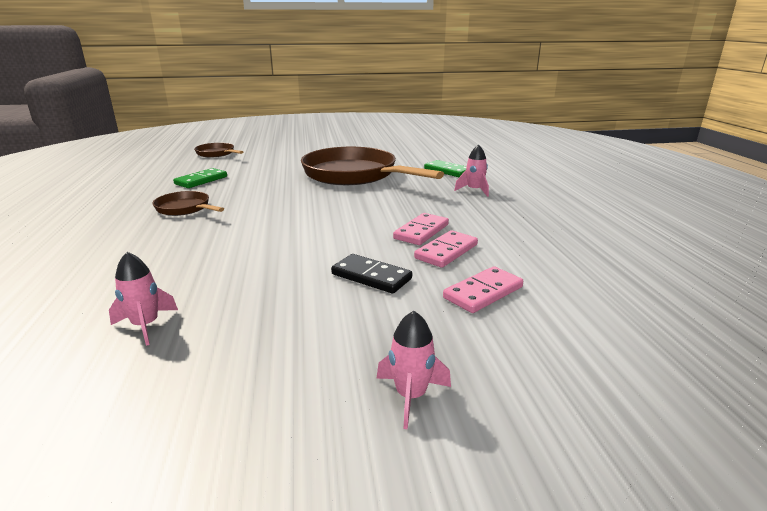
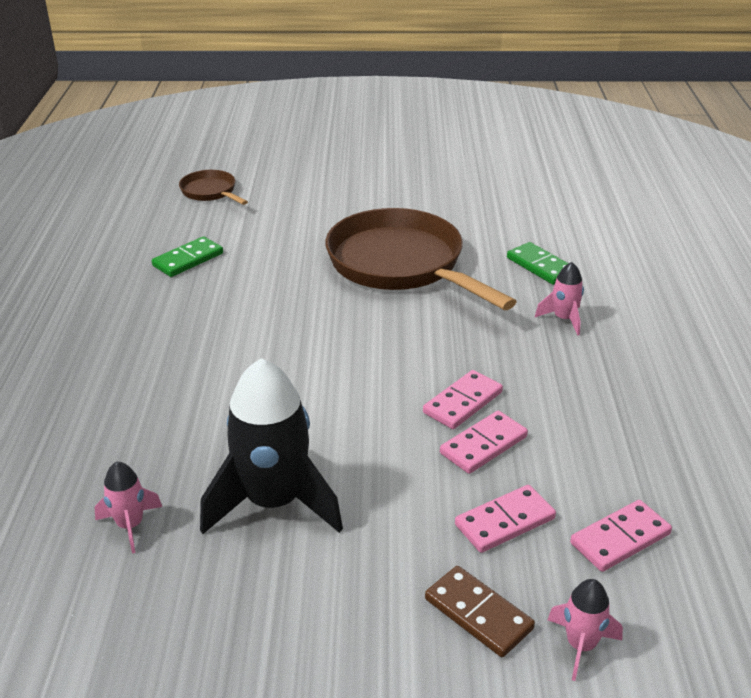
camera: 10 degrees right, 10 degrees up
(185, 208) = (167, 323): brown pan -> none
(282, 298) = (274, 502): none -> black rocket
(371, 277) = (380, 479): black domino -> none
(411, 396) = (383, 652): pink rocket -> pink rocket (581, 645)
(489, 355) = (478, 614): none -> brown domino
(580, 294) = (620, 539): none -> pink domino

